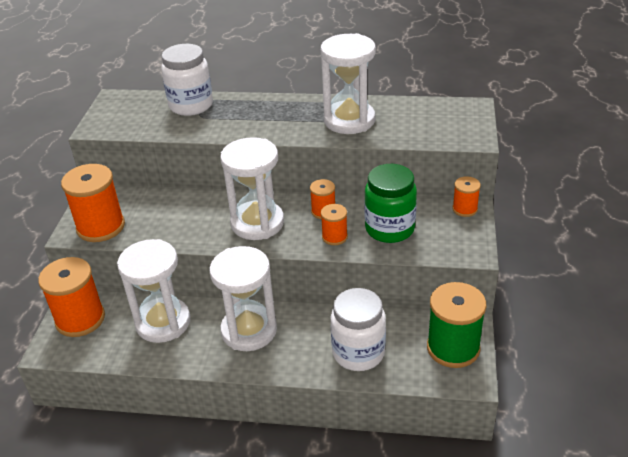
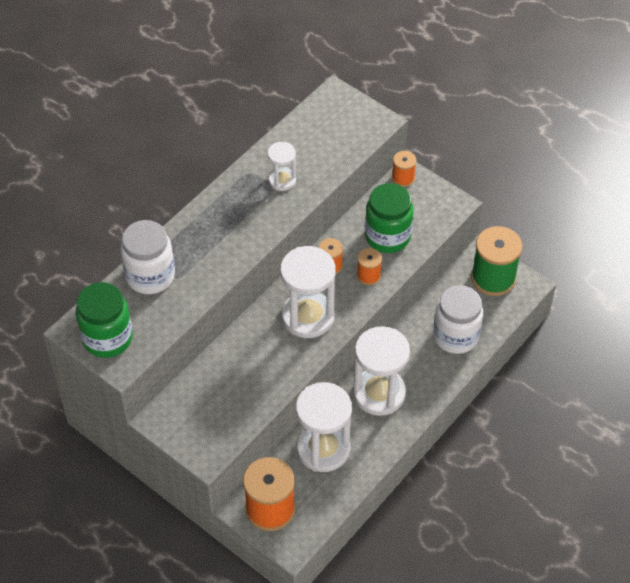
camera: 60 degrees left, 15 degrees up
(101, 227) = (216, 431): orange spool -> none
(116, 113) = (107, 338): none -> green jar
(349, 120) = (282, 180): white hourglass -> white hourglass, size x0.53

